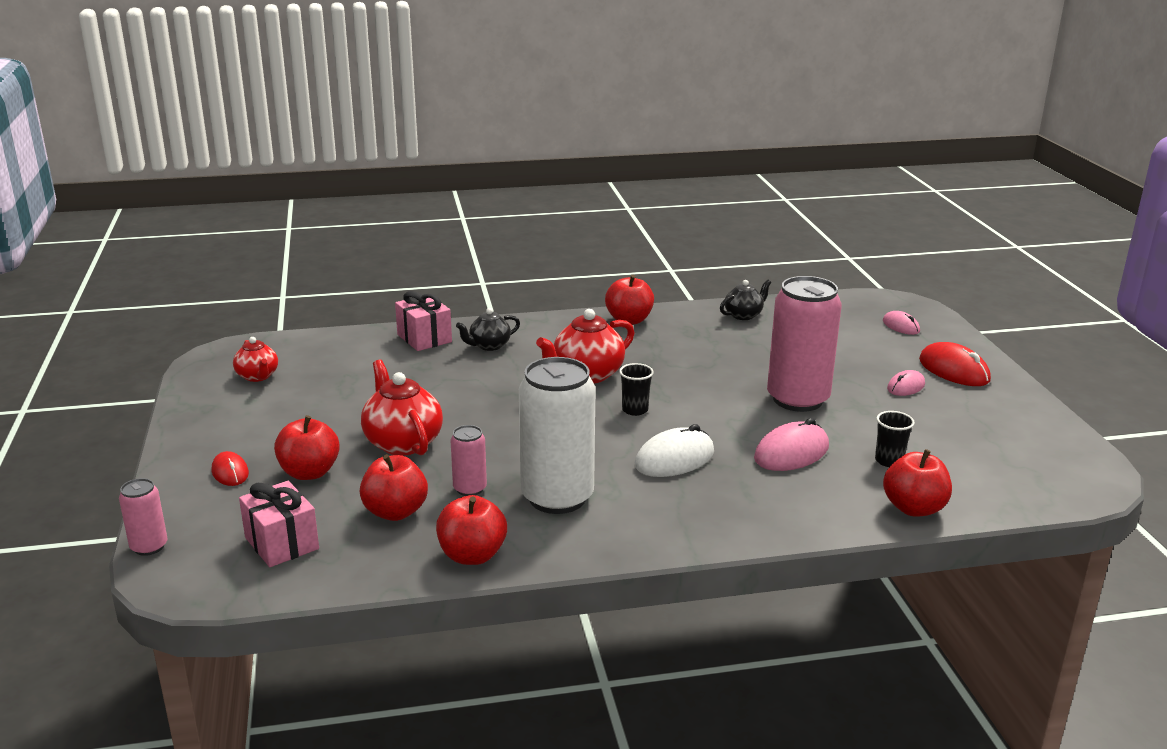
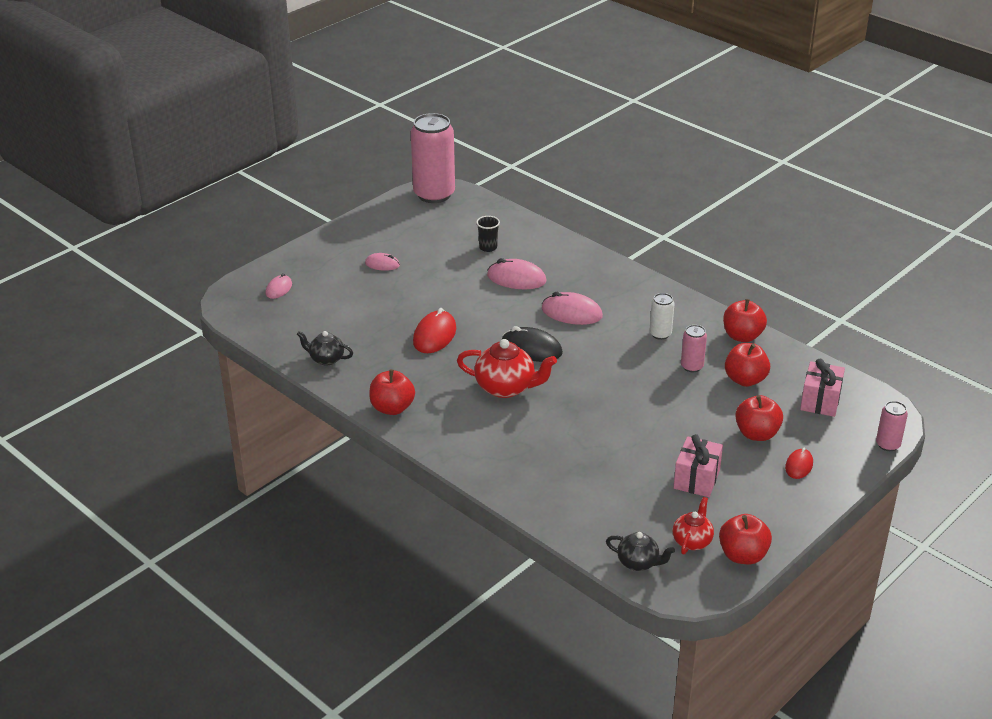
camera: 125 degrees left, 10 degrees up
(402, 442) = (681, 418): red teapot -> none
(424, 338) = (537, 494): pink gift -> pink gift (696, 479)
(489, 346) = (512, 454): black teapot -> black teapot (638, 563)
(557, 497) = (660, 334): white can -> white can, size x0.47
(635, 410) = (531, 348): black cup -> black mouse
(674, 459) = (571, 313): white mouse -> pink mouse
(797, 399) = (445, 296): pink can -> pink can (434, 194)
(914, 508) = (530, 230): red apple -> red apple (743, 555)
(953, 370) = (337, 254): red mouse -> red mouse (434, 335)

